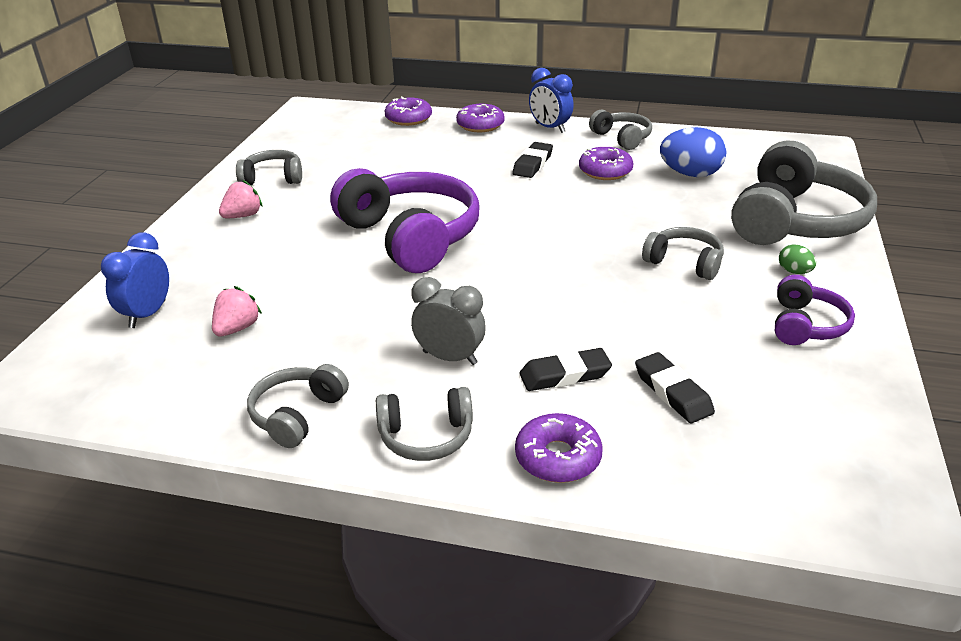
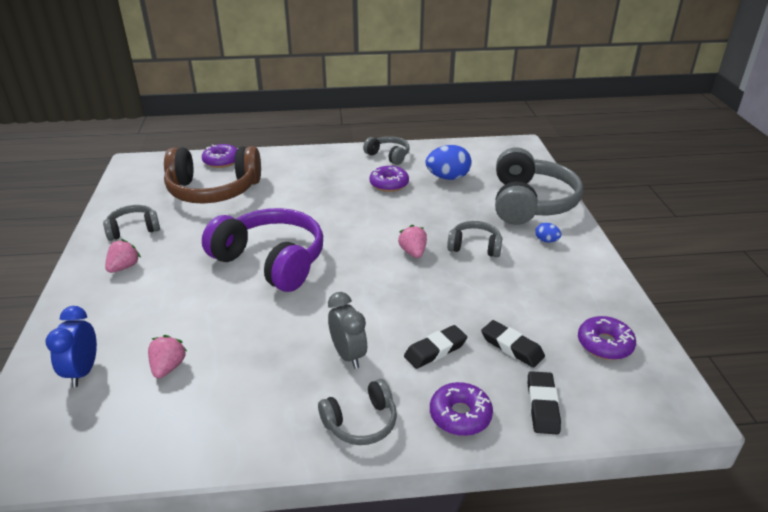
camera: 20 degrees left, 0 degrees up
(297, 414) = (254, 429): grey headphones -> none
(383, 149) = (213, 190): none -> brown headphones
(450, 358) = (348, 355): grey clock -> grey clock turned 60 degrees clockwise
(480, 125) = (280, 159): purple donut -> purple donut (604, 344)
(532, 164) = (334, 186): black eraser -> black eraser (542, 406)
(550, 128) = (333, 154): blue clock -> none
(595, 256) = (413, 252): none -> pink strawberry
(794, 272) = (546, 240): green egg -> blue egg
(805, 325) = (570, 278): purple headphones -> none

